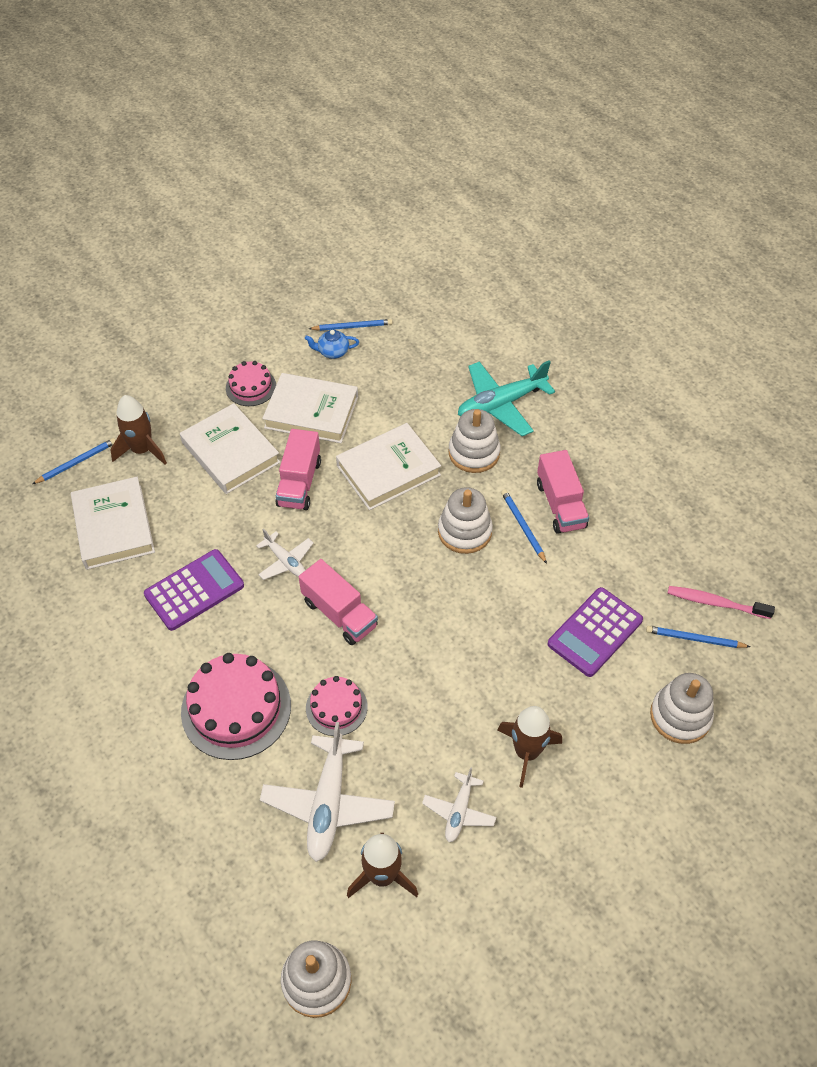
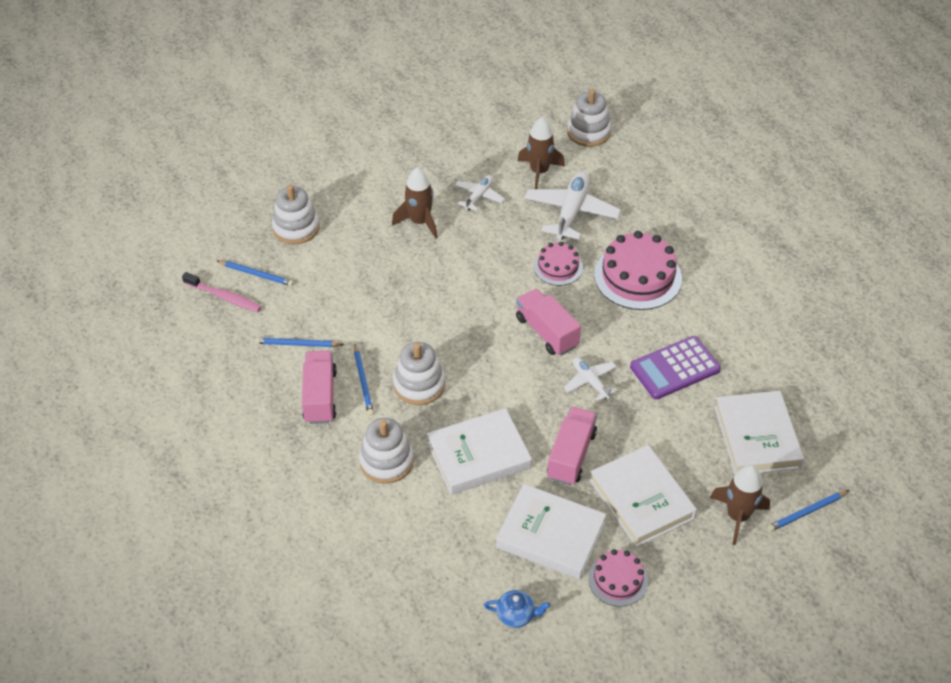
camera: 170 degrees left, 5 degrees down
(352, 327) = (486, 650): blue pencil -> blue pencil (297, 344)
(501, 404) = (339, 513): turquoise plane -> none
(595, 632) = (335, 290): purple calculator -> none

